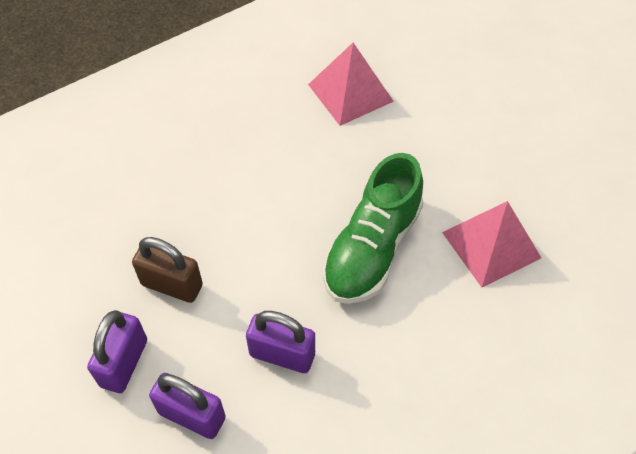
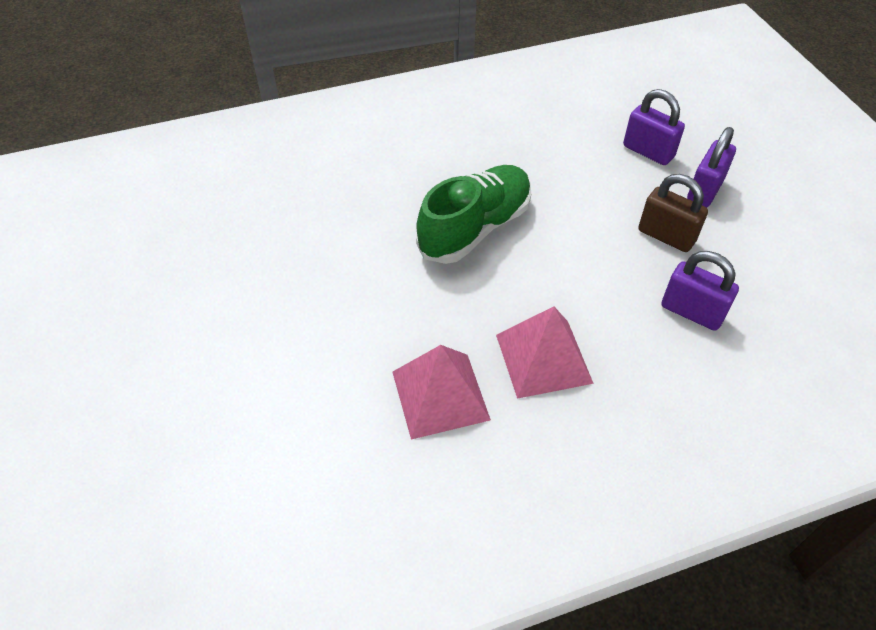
camera: 165 degrees left, 5 degrees down
(282, 354) = (573, 172): purple padlock -> purple padlock (692, 312)
(491, 245) = (366, 210): pink pyramid -> pink pyramid (543, 358)

